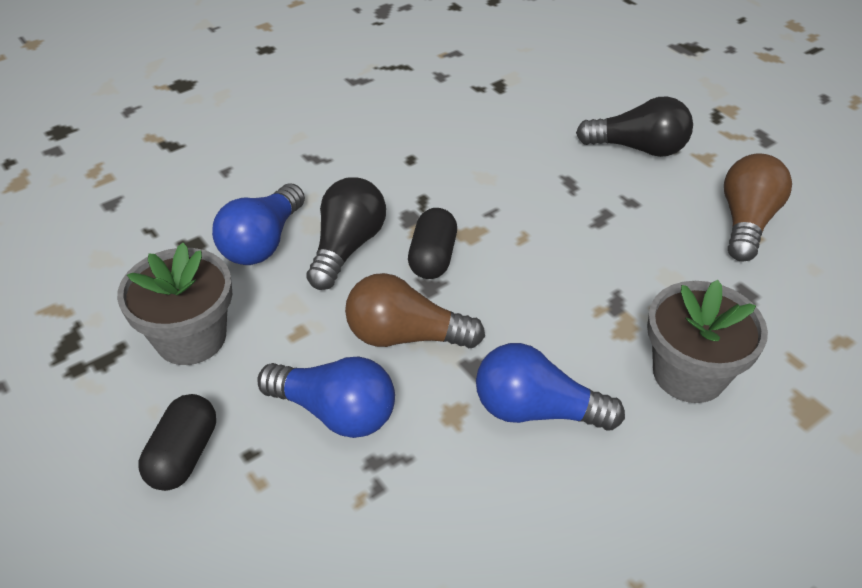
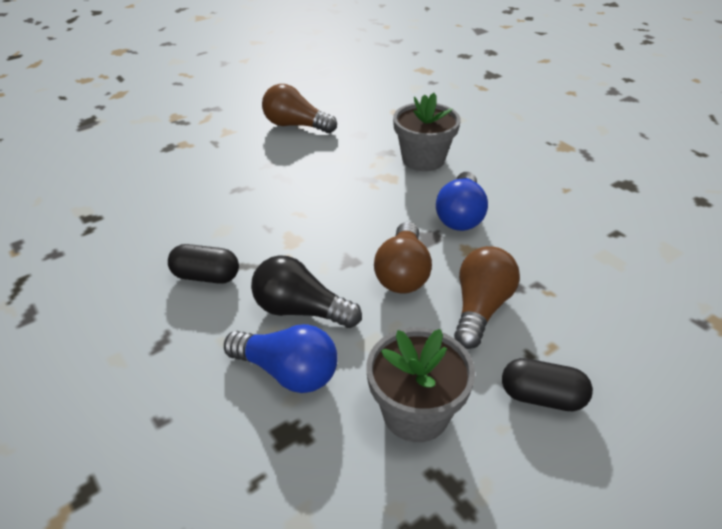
camera: 90 degrees left, 5 degrees down
(335, 412) = (480, 308): blue light bulb -> brown light bulb
(433, 257) = (318, 259): black capsule -> black capsule (206, 276)
(638, 148) = (208, 156): black light bulb -> none

